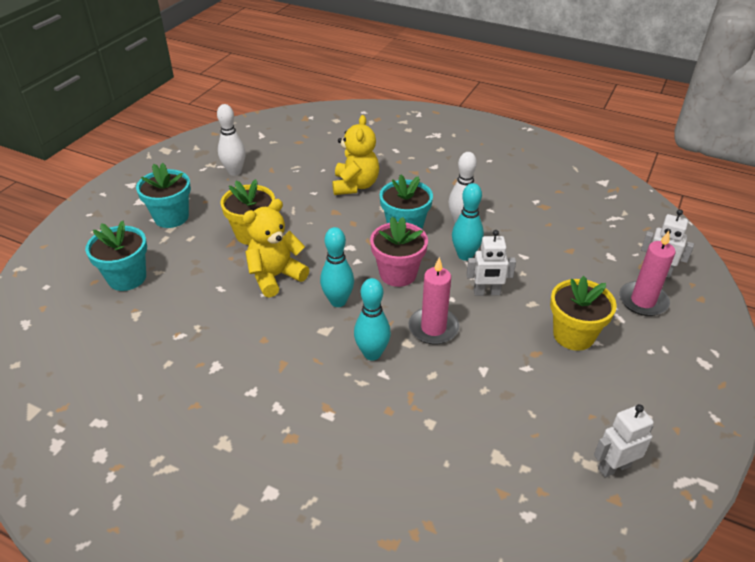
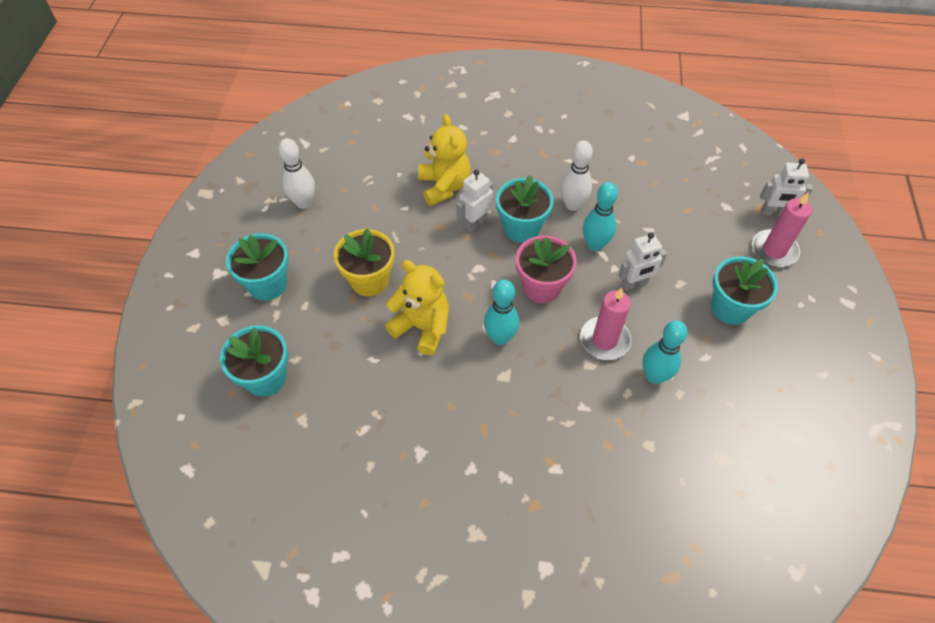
camera: 20 degrees left, 15 degrees up
(275, 276) = (422, 327): yellow teddy bear -> yellow teddy bear turned 90 degrees clockwise
(372, 353) = (562, 388): turquoise bowling pin -> turquoise bowling pin (654, 376)
(573, 335) = (730, 308): yellow flower pot -> turquoise flower pot
(614, 467) = (817, 435): white robot -> white robot (475, 222)

